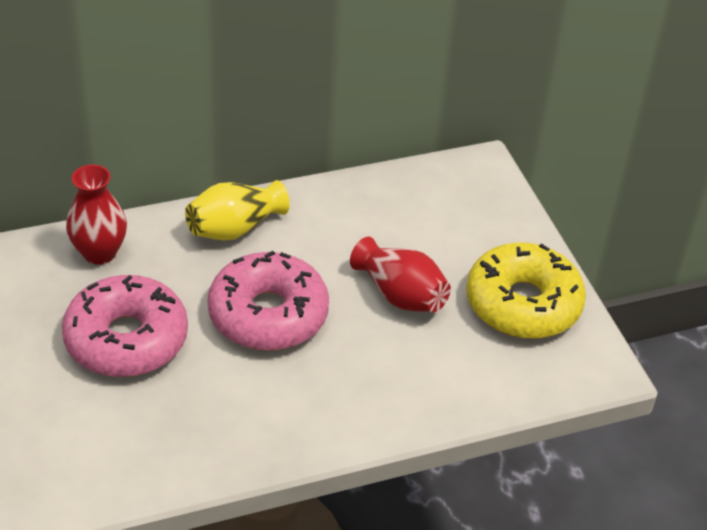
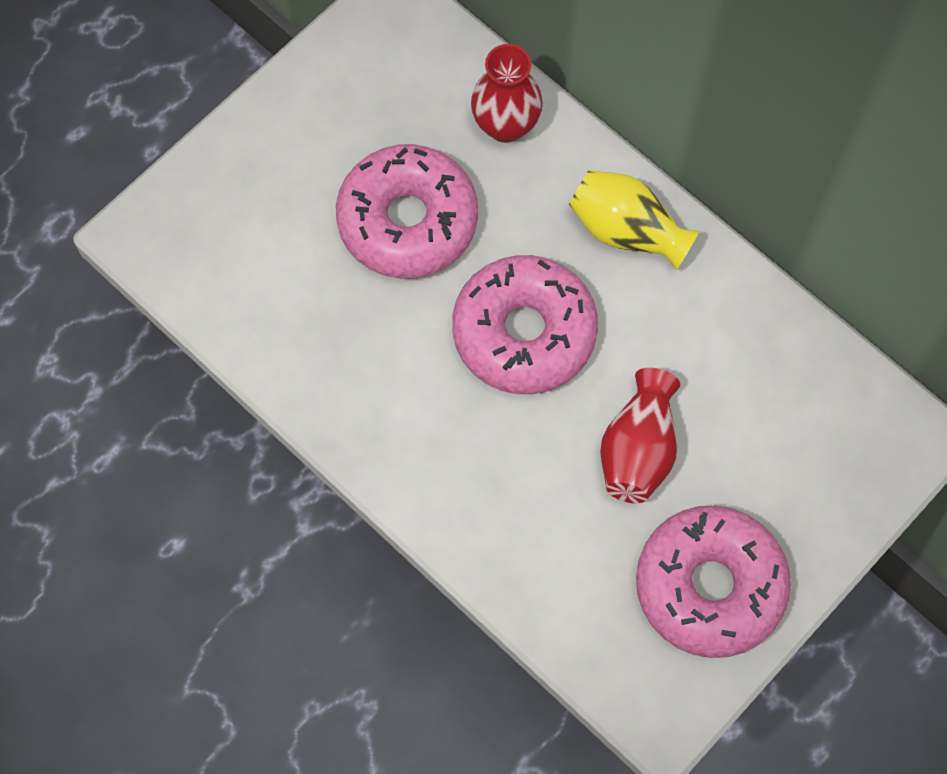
camera: 65 degrees right, 25 degrees up
(523, 304) = (709, 586): yellow donut -> pink donut

